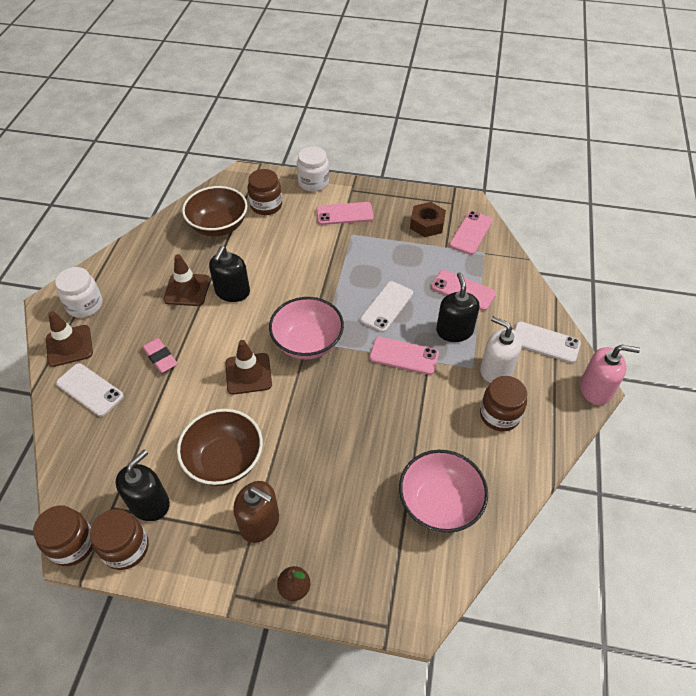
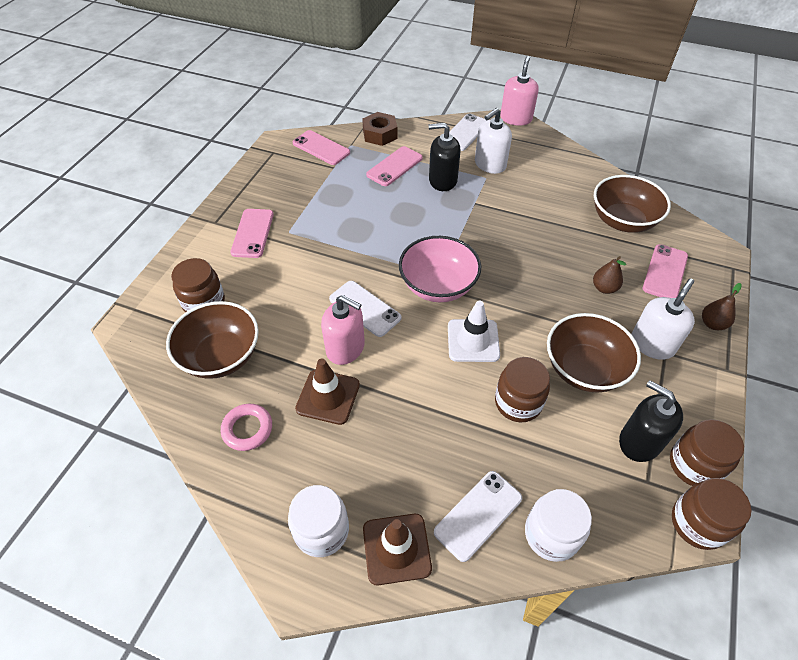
camera: 80 degrees left, 0 degrees up
(159, 253) = (247, 429): none -> pink ring
(160, 357) = (436, 429): pink eraser -> none
(232, 292) = (345, 348): black soap dispenser -> pink soap dispenser
(248, 374) = (473, 341): brown traffic cone -> white traffic cone
(260, 522) = (652, 344): brown soap dispenser -> white soap dispenser
(313, 182) = (184, 254): white jar -> white jar (551, 534)
(329, 480) = (604, 288): none -> brown pear
(387, 307) = (402, 220): white phone -> white phone (365, 308)
(404, 356) = (466, 217): pink phone -> pink phone (665, 272)
(427, 224) = (296, 174): brown nut -> brown nut (380, 134)
(439, 503) = (622, 221): pink bowl -> brown bowl
(499, 415) = (537, 172): brown jar -> brown jar (518, 402)

